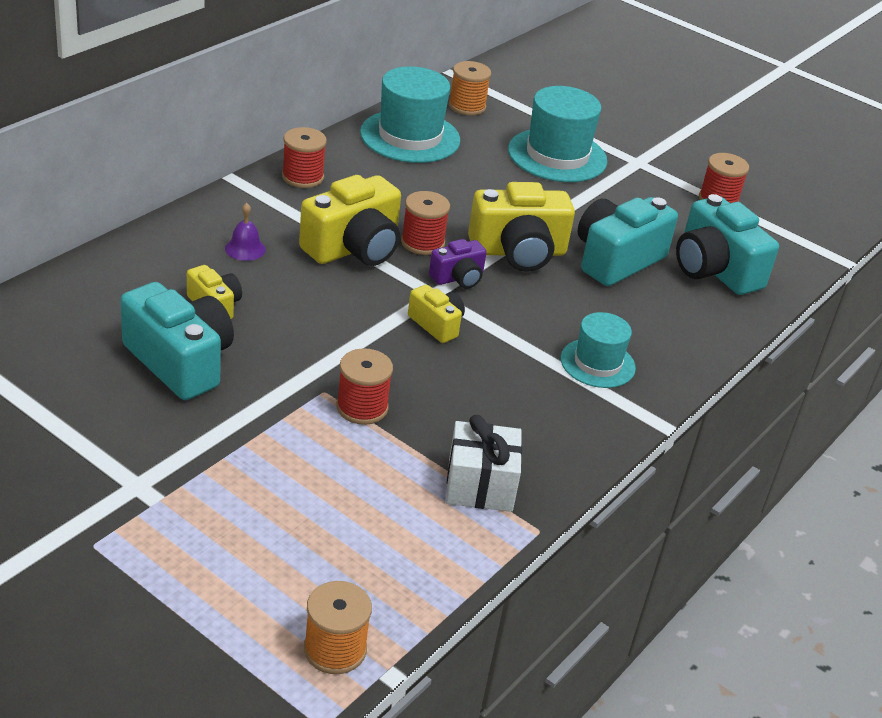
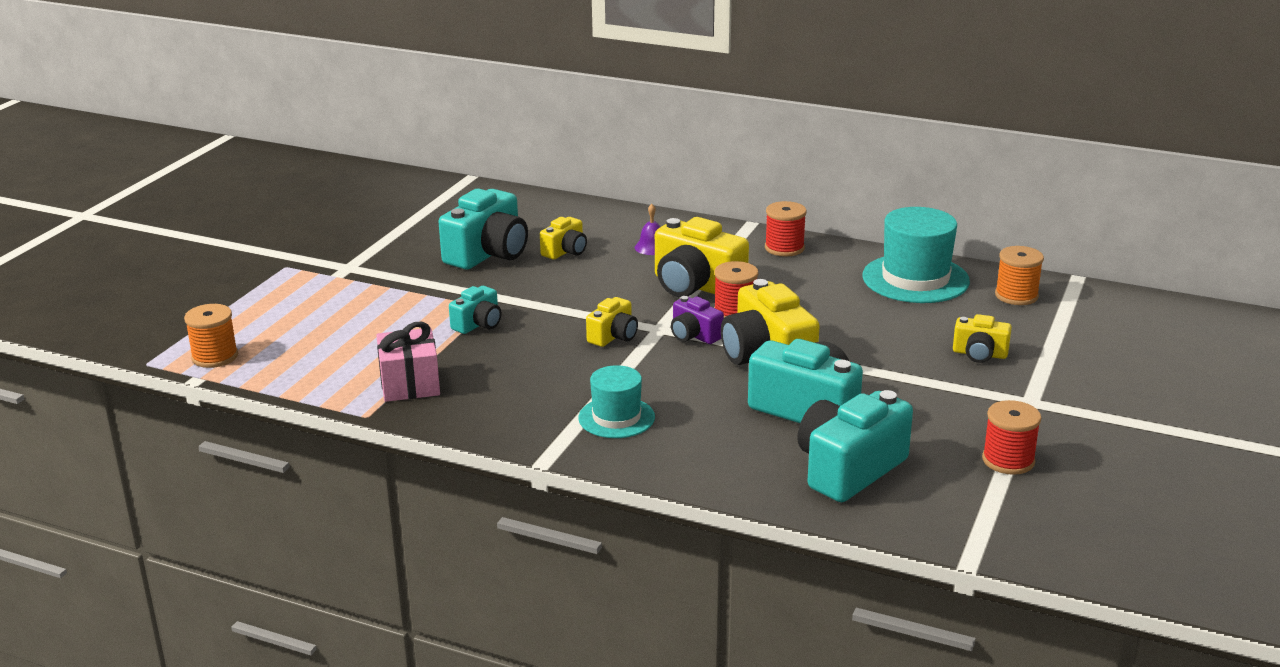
camera: 80 degrees right, 10 degrees down
(362, 407) = (478, 324): red spool -> turquoise camera
(480, 485) = (410, 384): white gift -> pink gift
(557, 155) = (979, 354): turquoise hat -> yellow camera

